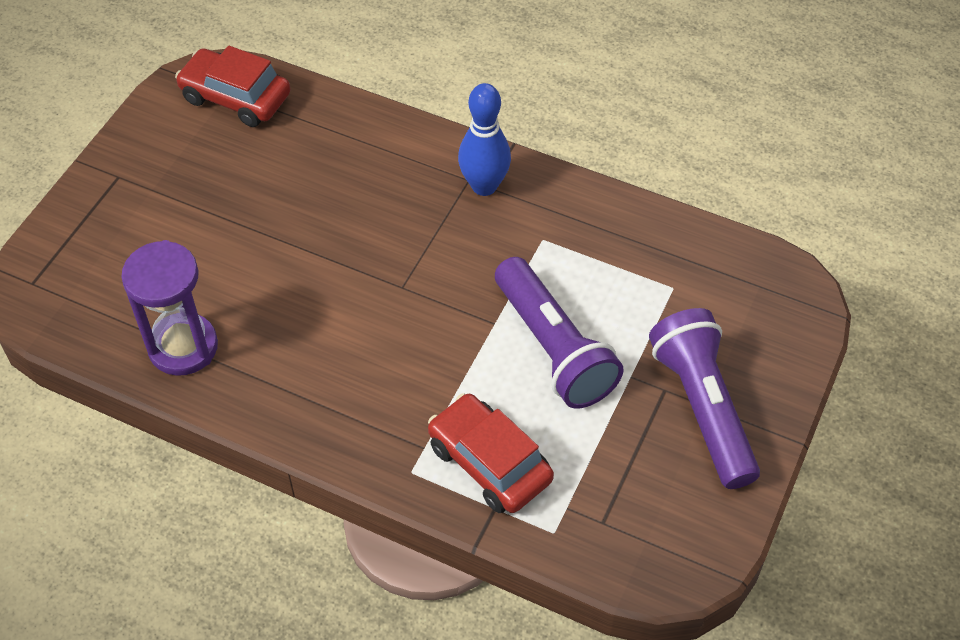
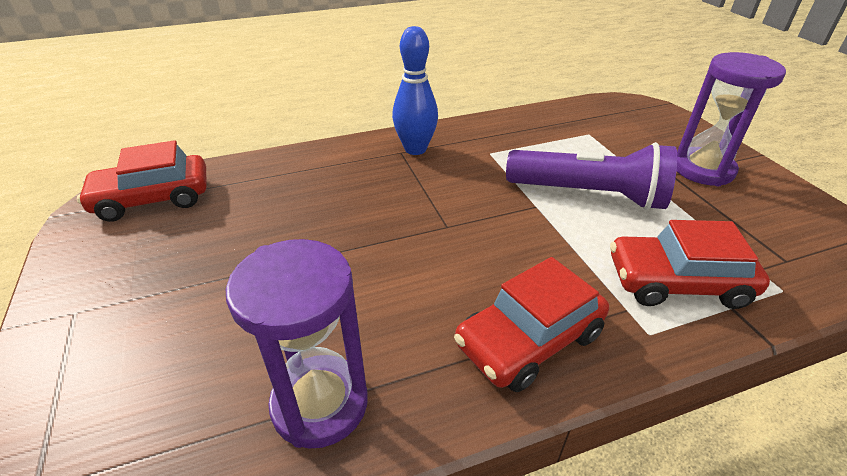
camera: 45 degrees left, 15 degrees down
(334, 410) = (529, 339): none -> red car
(703, 408) = (703, 170): purple flashlight -> purple hourglass

